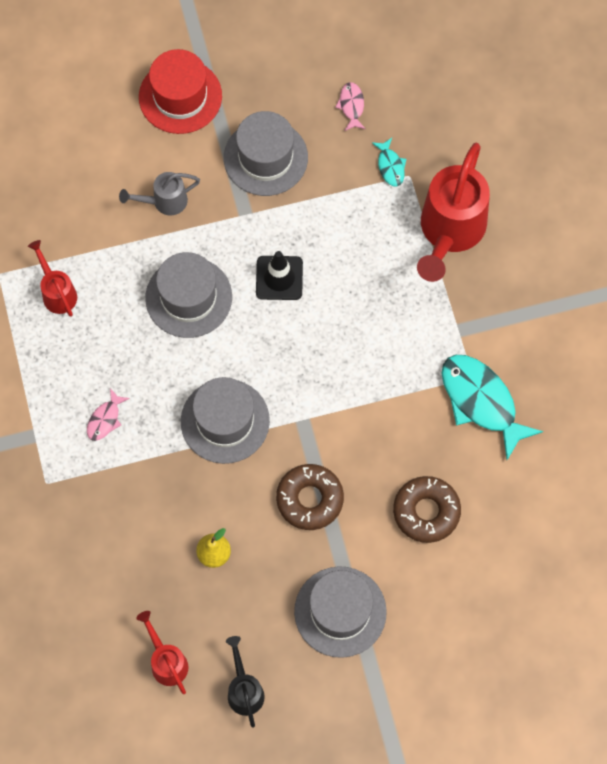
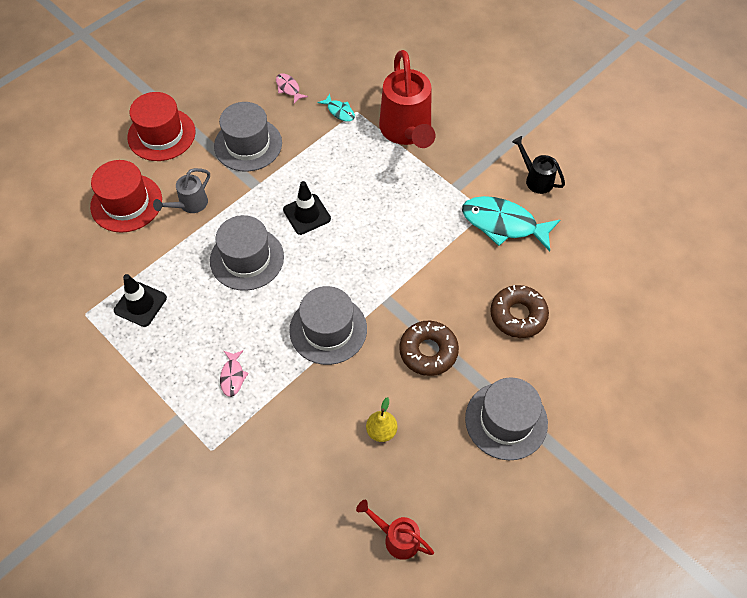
camera: 30 degrees left, 10 degrees down
(57, 292) = (140, 304): red watering can -> black traffic cone
(101, 165) = (126, 203): none -> red hat
(244, 690) = (474, 524): black watering can -> black watering can (536, 179)

